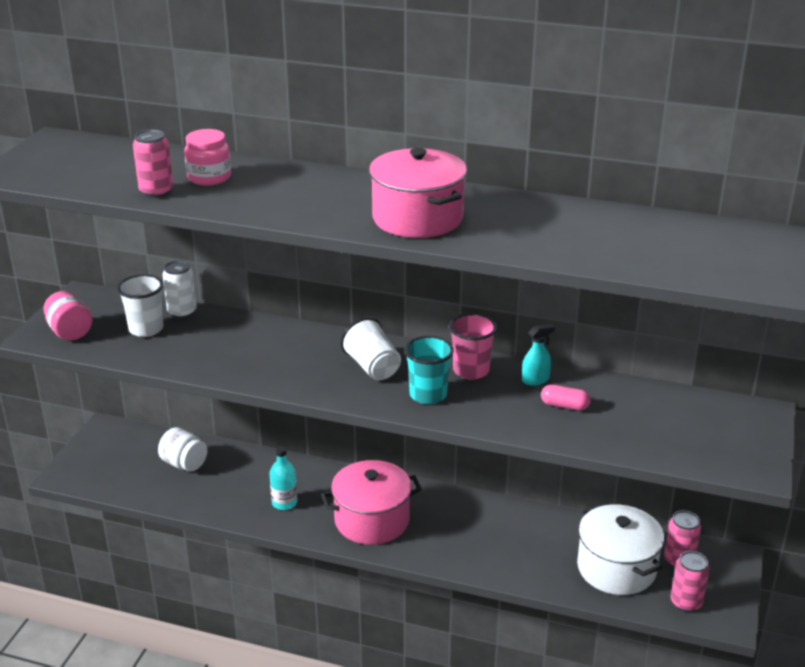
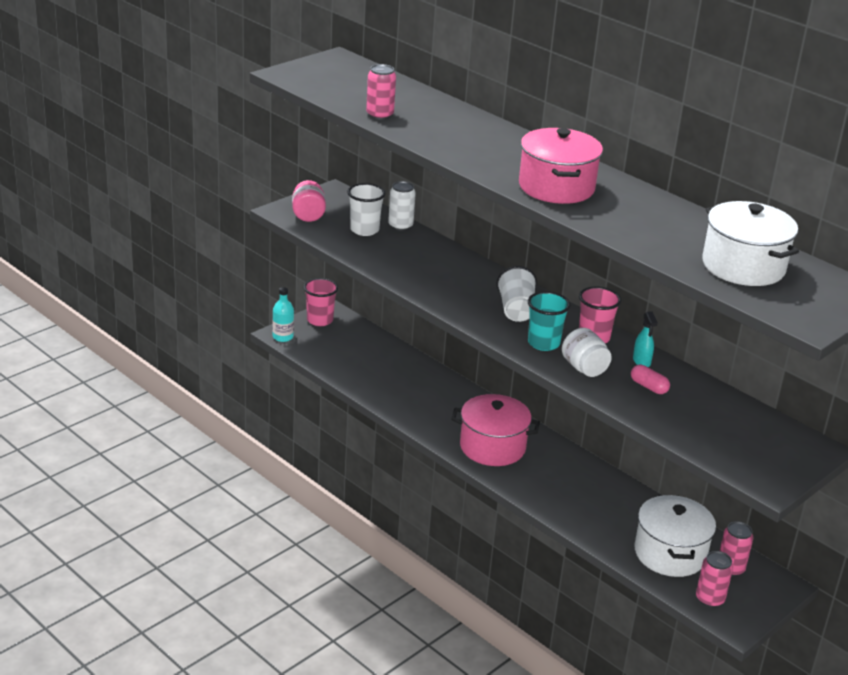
camera: 25 degrees right, 0 degrees up
(98, 443) = (320, 320): none -> pink cup
(184, 464) = (374, 357): white jar -> white jar (584, 368)
(209, 177) = (427, 115): pink jar -> none
(284, 503) = (432, 410): turquoise bottle -> turquoise bottle (283, 337)
(535, 380) = (641, 361): turquoise spray bottle -> turquoise spray bottle turned 75 degrees clockwise
(675, 247) = (743, 266): none -> white pot

